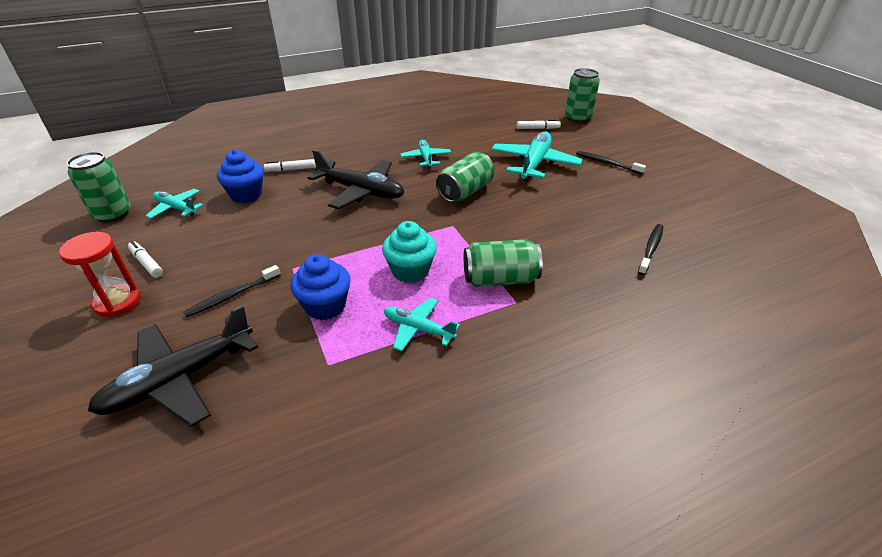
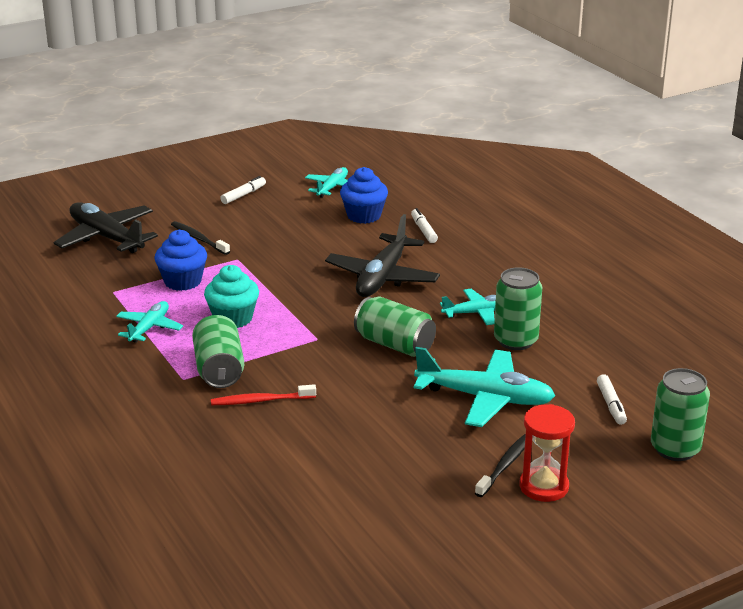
camera: 85 degrees right, 10 degrees down
(112, 214) = (319, 163): green can -> green can (515, 340)
(118, 302) = (192, 196): red hourglass -> red hourglass (544, 486)
(548, 255) = (261, 400): none -> red toothbrush
(651, 249) = (278, 477): black toothbrush -> none

